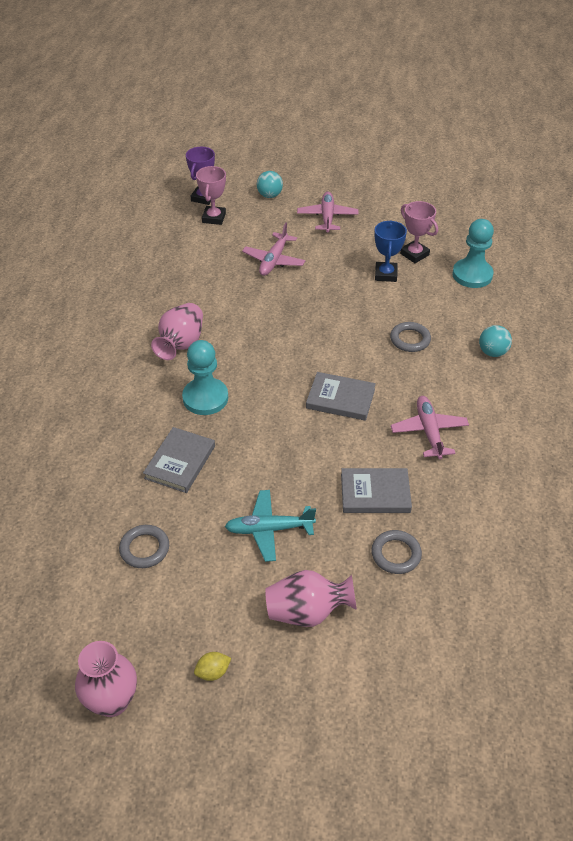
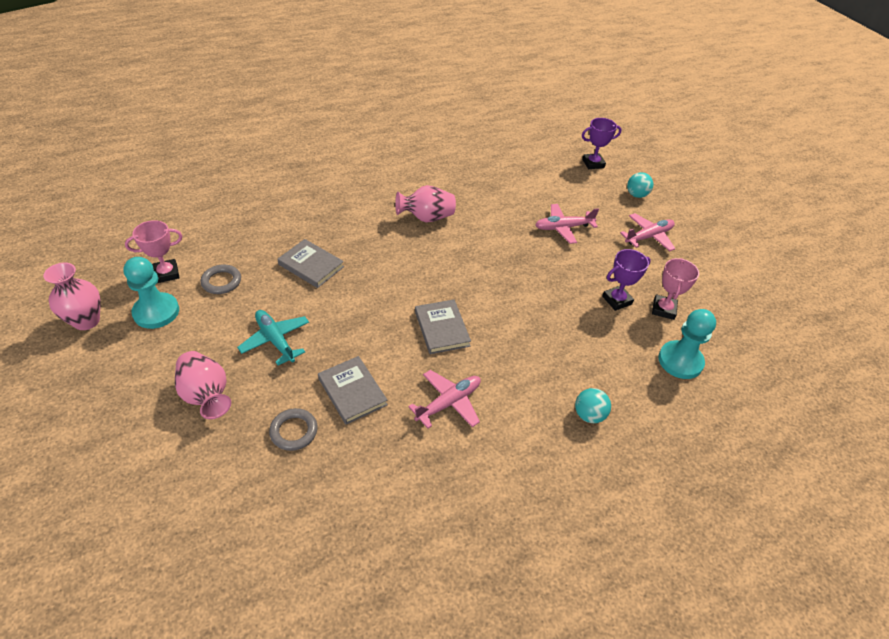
camera: 55 degrees right, 0 degrees up
(180, 462) = (311, 265): grey book -> grey book turned 45 degrees clockwise
(205, 398) = (383, 252): turquoise pawn -> turquoise pawn (156, 312)
(213, 672) = (129, 362): yellow lemon -> none
(214, 218) = (576, 178): pink trophy -> pink trophy (166, 273)
(386, 274) = (617, 300): blue trophy -> purple trophy
(410, 339) = (550, 347): grey ring -> none

